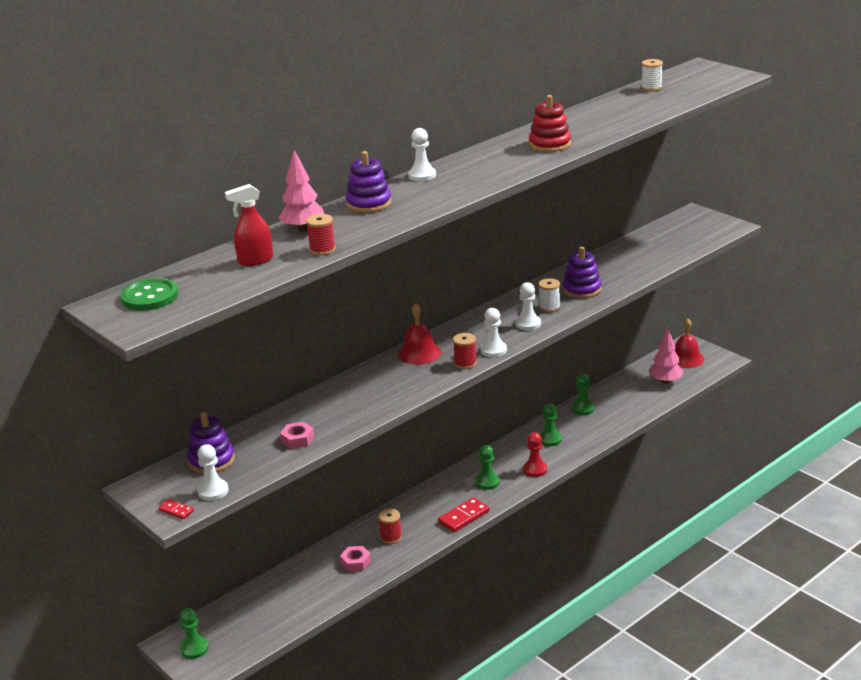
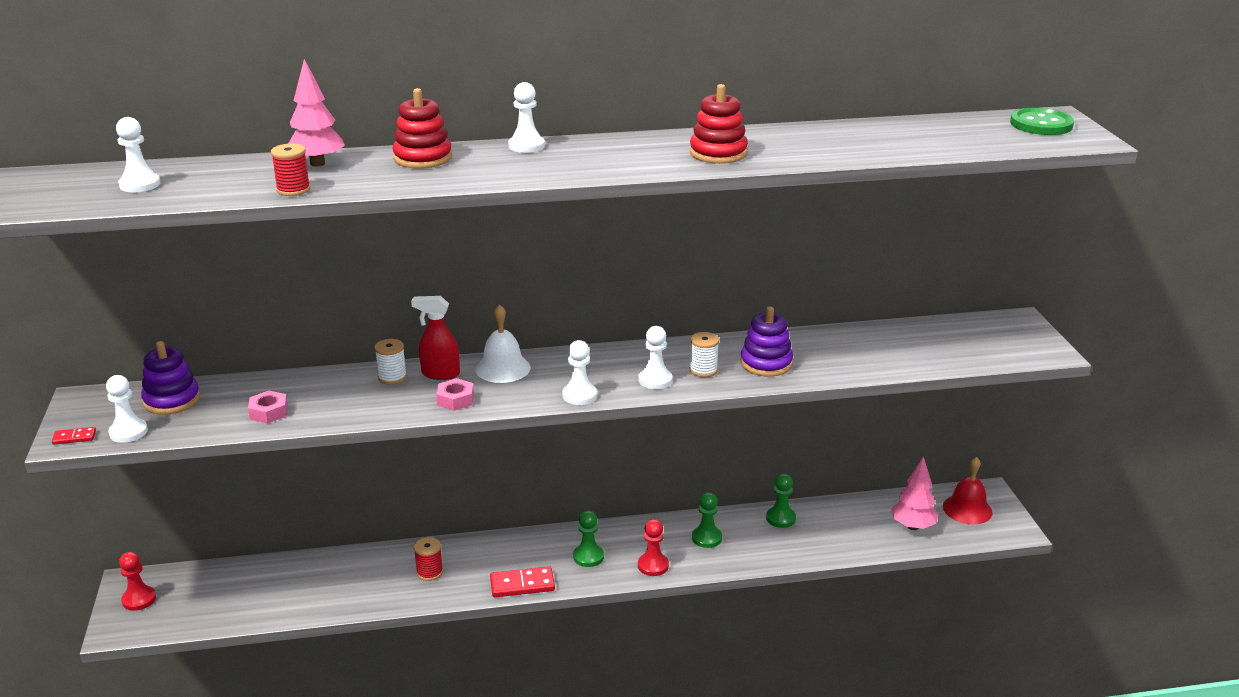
camera: 30 degrees right, 0 degrees up
(150, 297) = (73, 183): green button -> green button (1041, 124)
(176, 510) = (74, 437): red domino -> red domino turned 75 degrees counterclockwise
(194, 648) = (139, 599): green pawn -> red pawn
(203, 281) = (140, 184): none -> white pawn
(255, 260) = (219, 180): red spray bottle -> red spray bottle (440, 374)
(355, 562) = (368, 583): pink nut -> pink nut (455, 399)
(369, 204) = (423, 158): purple stacking toy -> red stacking toy
(419, 353) = (503, 368): red bell -> white bell
(465, 363) = (531, 398): red spool -> none
(651, 88) = (949, 125): white spool -> white spool (392, 377)

